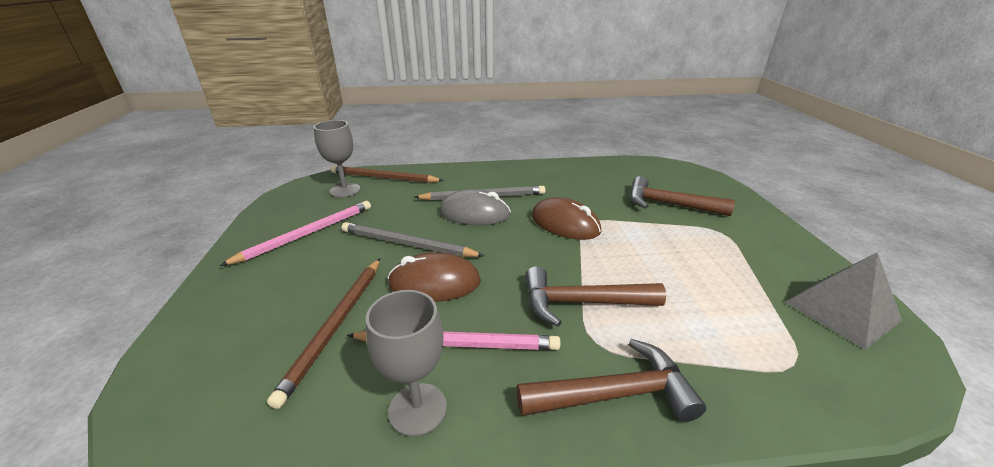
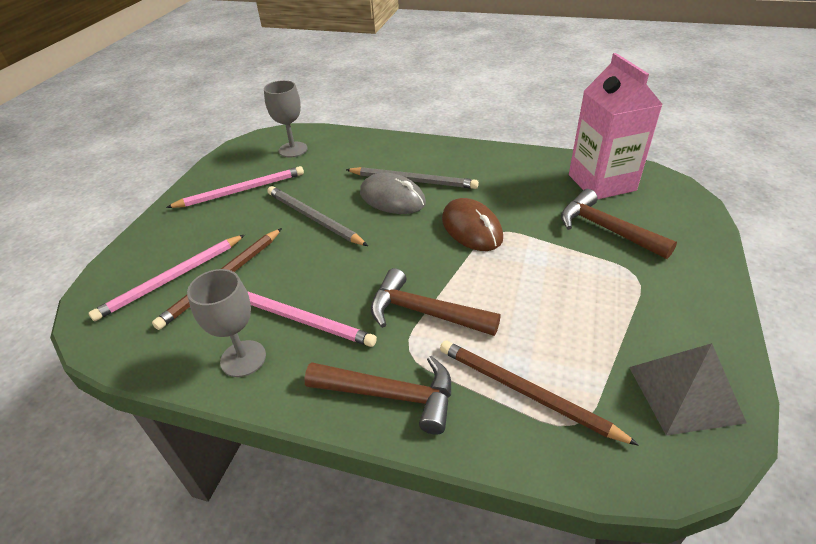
camera: 25 degrees right, 10 degrees up
(266, 341) = (172, 278): none -> pink pencil
(384, 178) = (334, 141): brown pencil -> brown pencil (526, 393)
(434, 283) = (314, 261): brown mouse -> none
(635, 174) = (601, 182): none -> pink carton

